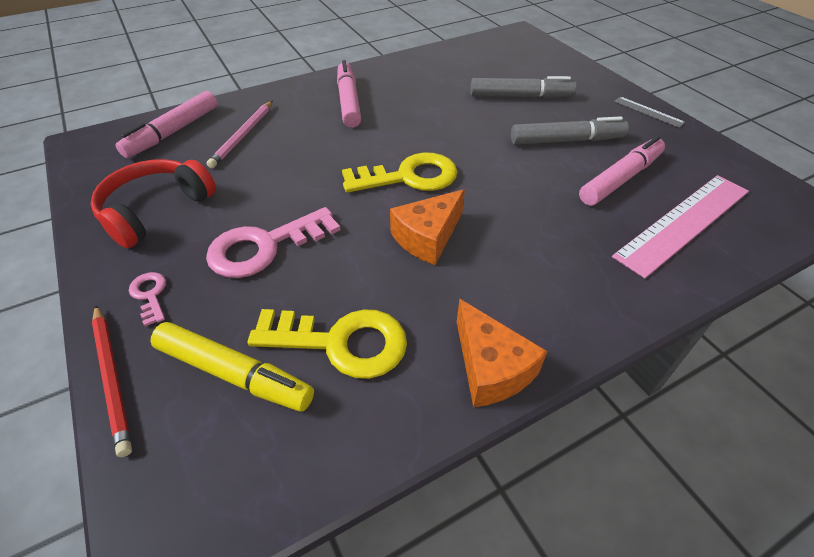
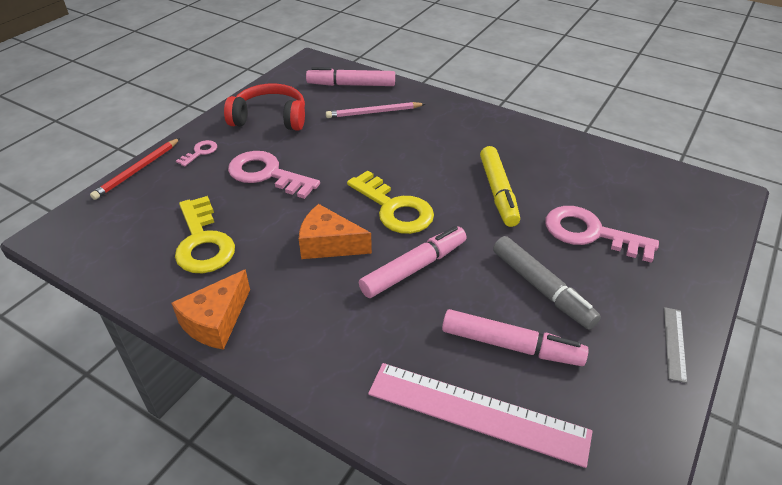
camera: 60 degrees right, 5 degrees down
(234, 373) = (159, 210): yellow marker -> yellow marker (498, 192)
(348, 101) = (467, 138): pink marker -> pink marker (414, 268)
(520, 96) = (590, 233): grey marker -> pink key

